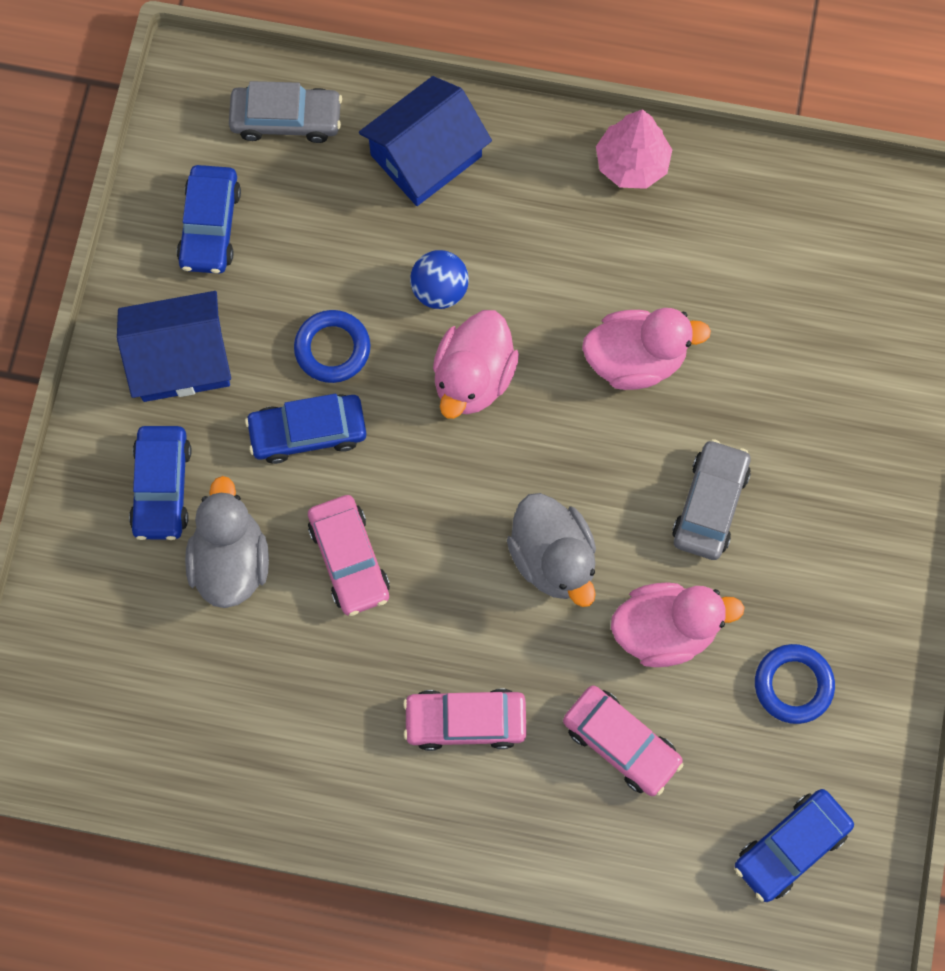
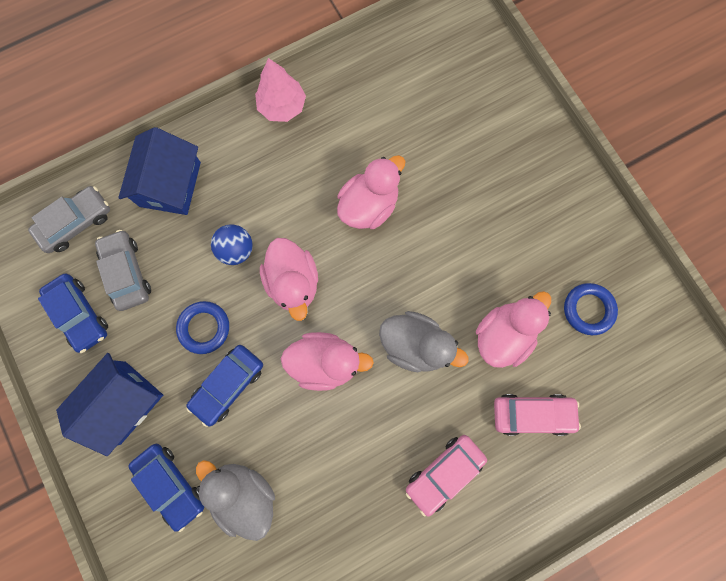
camera: 40 degrees left, 5 degrees up
(349, 559) = (308, 436): pink car -> none
(435, 494) = (325, 362): none -> pink duck
(710, 504) = (469, 250): grey car -> grey car (127, 273)
(791, 846) = (659, 395): blue car -> none

